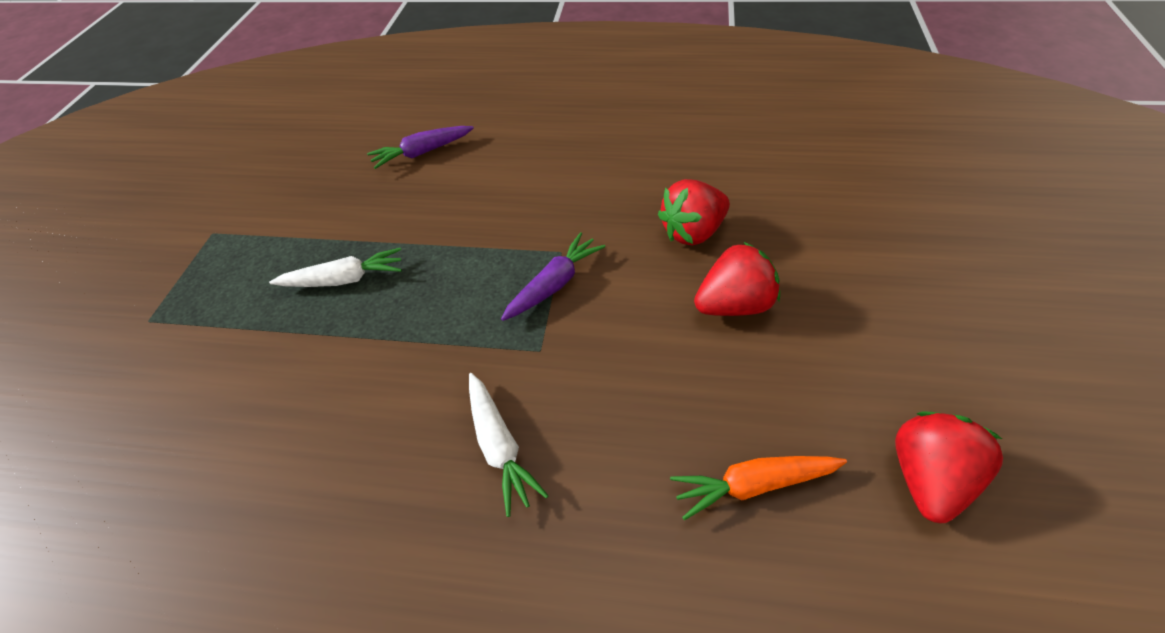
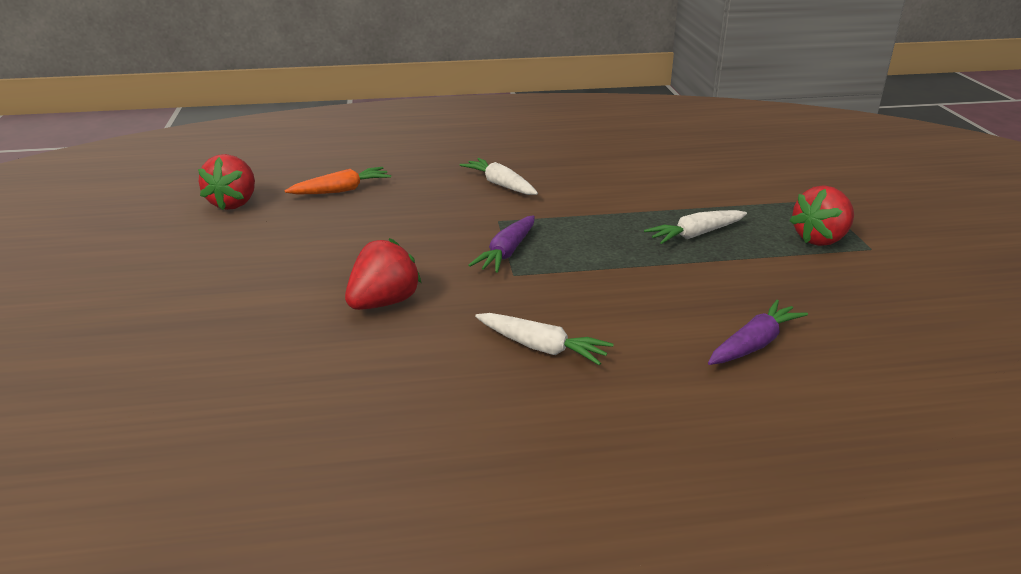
camera: 160 degrees right, 20 degrees down
(573, 169) = (542, 347): none -> white carrot
(734, 305) = (345, 258): red strawberry -> red strawberry (820, 239)

